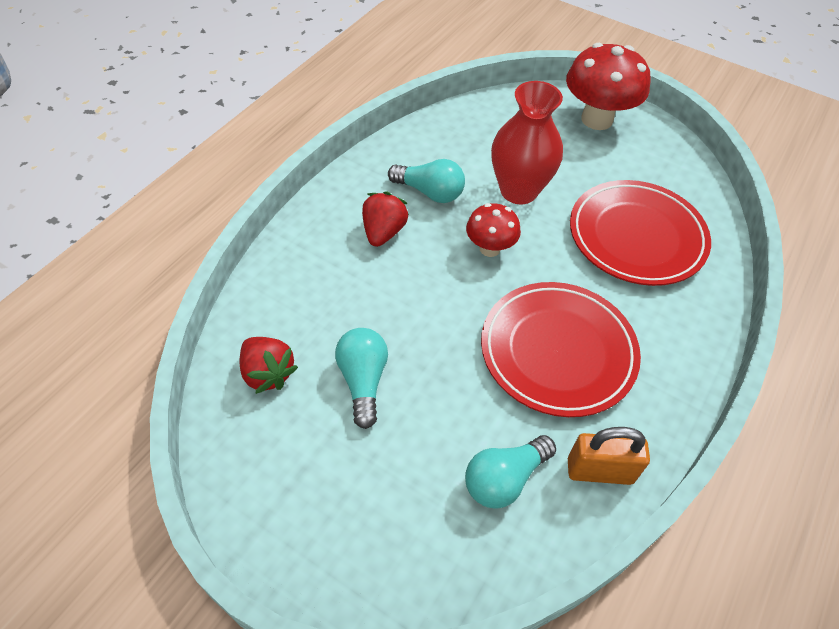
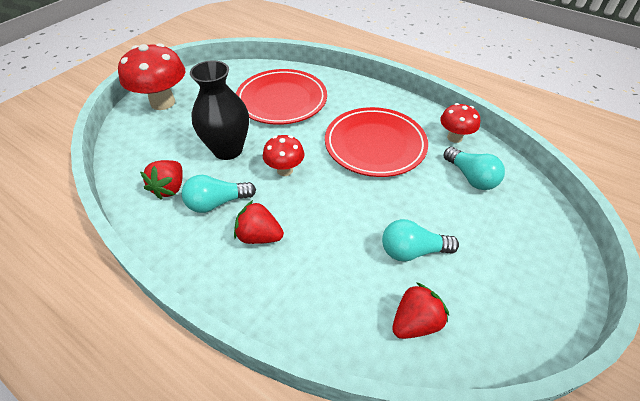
camera: 85 degrees left, 5 degrees down
(429, 192) = (217, 203): turquoise light bulb -> turquoise light bulb turned 135 degrees counterclockwise
(448, 151) = (170, 188): none -> red strawberry
(518, 191) = (228, 150): red vase -> black vase
(599, 471) = (454, 137): orange padlock -> red mushroom

